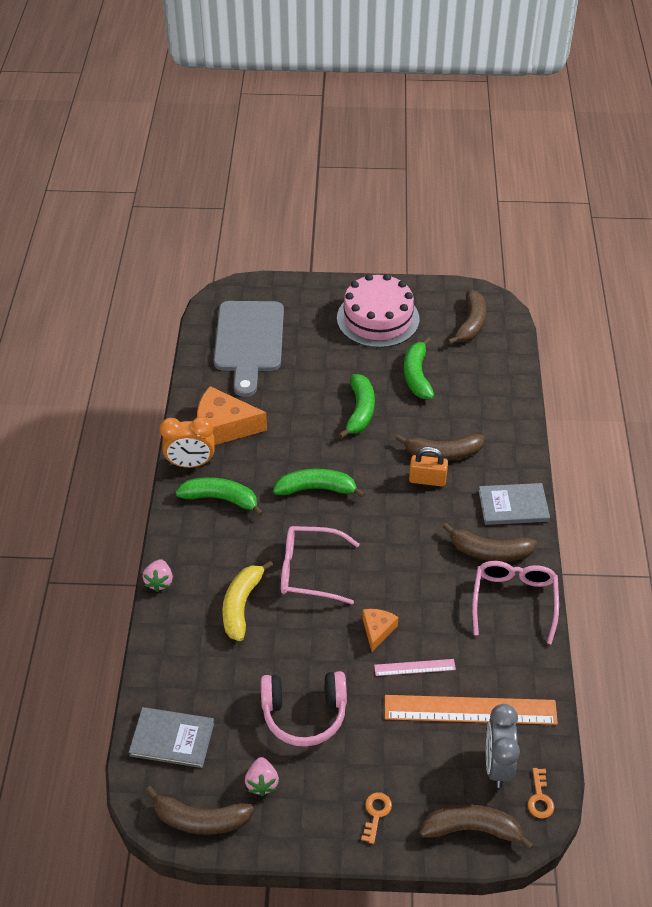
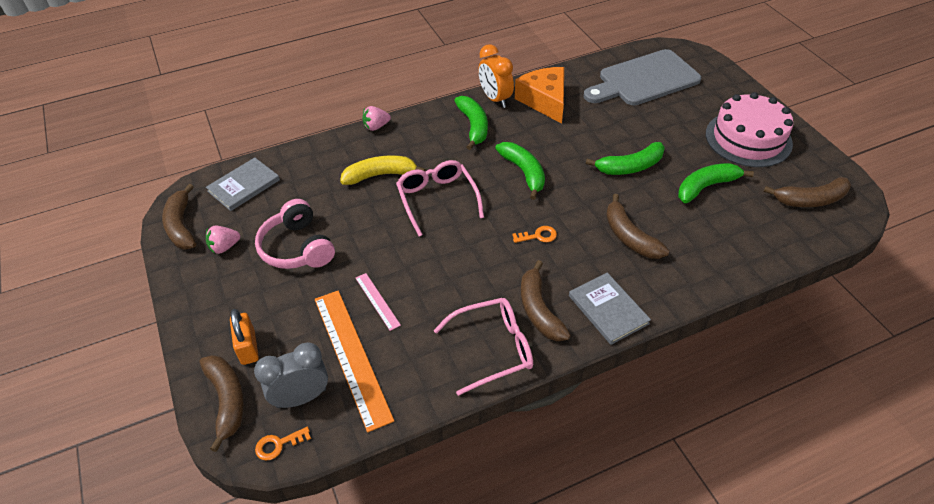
camera: 65 degrees right, 0 degrees up
(172, 739) = (244, 185): grey book -> grey book turned 60 degrees clockwise
(376, 813) = (220, 327): orange key -> orange key (538, 236)
(377, 630) = (402, 262): orange cheese -> none
(427, 480) = (589, 237): orange padlock -> orange padlock (248, 347)

